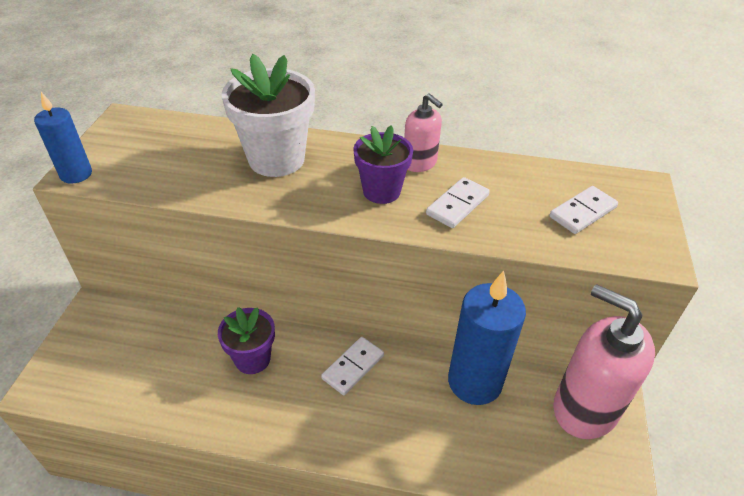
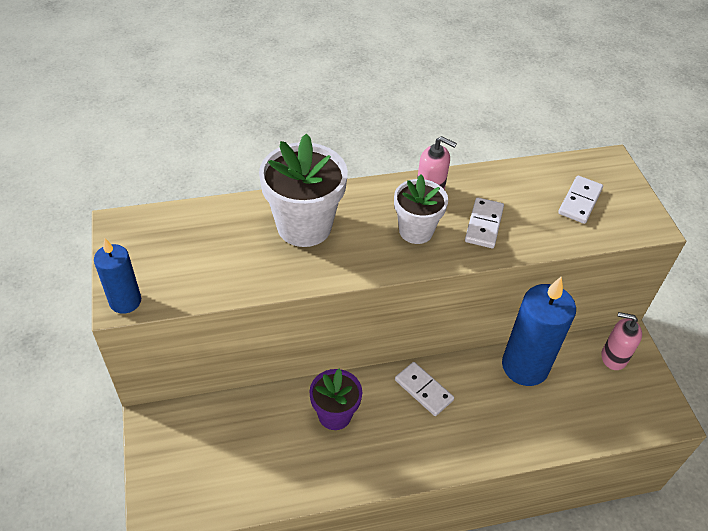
camera: 25 degrees left, 5 degrees up
(353, 367) = (423, 390): white domino -> white domino turned 60 degrees counterclockwise
(381, 191) = (416, 231): purple flower pot -> white flower pot
(584, 408) = (613, 357): pink soap dispenser -> pink soap dispenser, size x0.52

